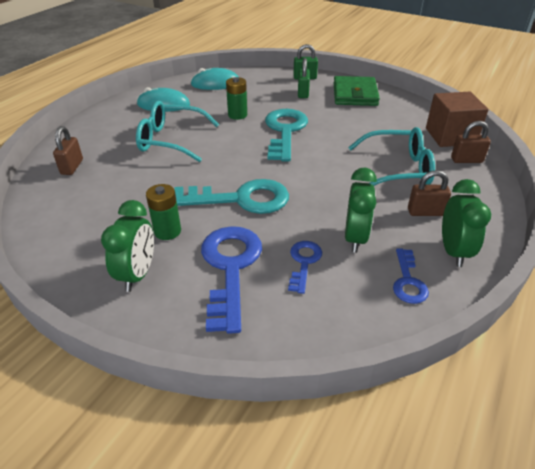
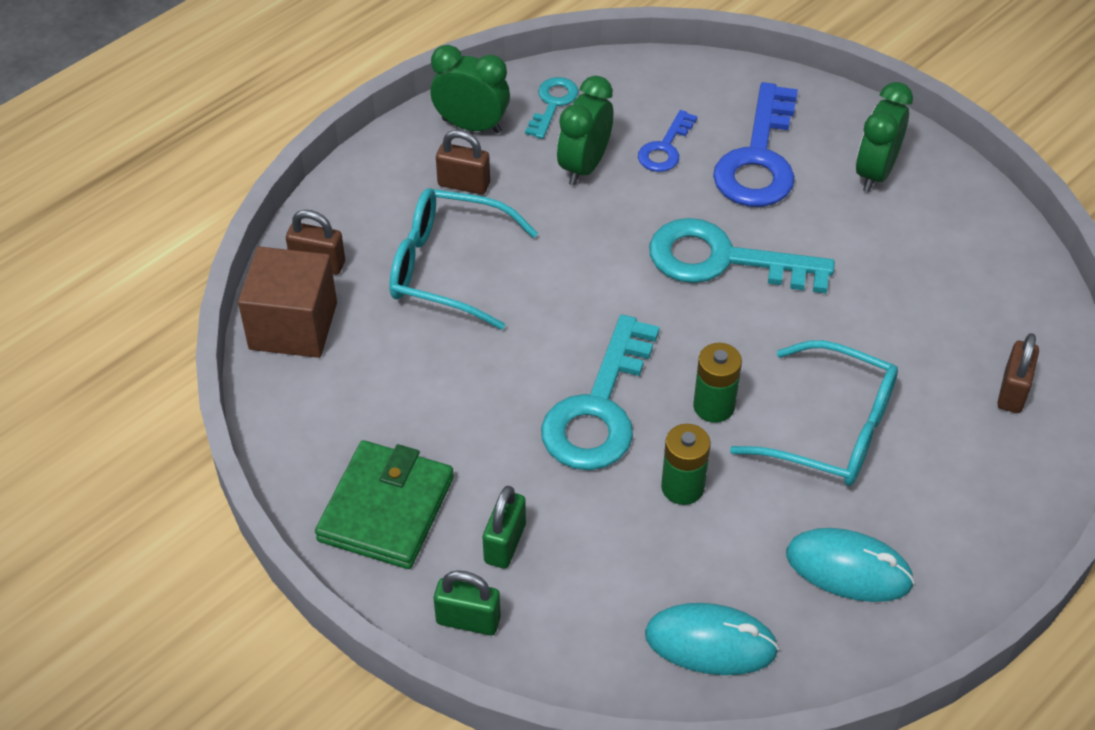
camera: 165 degrees left, 10 degrees up
(167, 231) = (838, 226): green battery -> green battery (714, 406)
(408, 281) = (552, 104): blue key -> turquoise key
(453, 251) = (471, 126): green clock -> green clock turned 90 degrees clockwise

